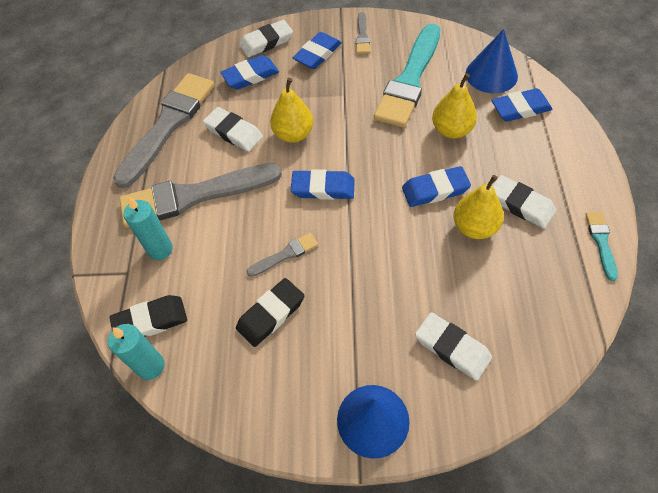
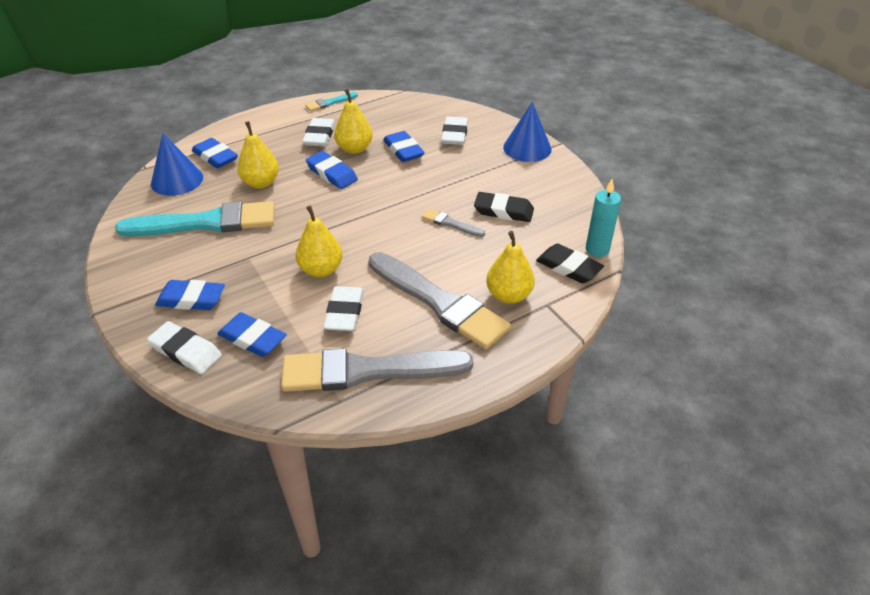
camera: 125 degrees left, 15 degrees down
(160, 249) = (508, 295): turquoise candle -> yellow pear
(323, 188) = (371, 228): blue eraser -> blue eraser (403, 150)
(362, 36) = (146, 276): grey brush -> none

